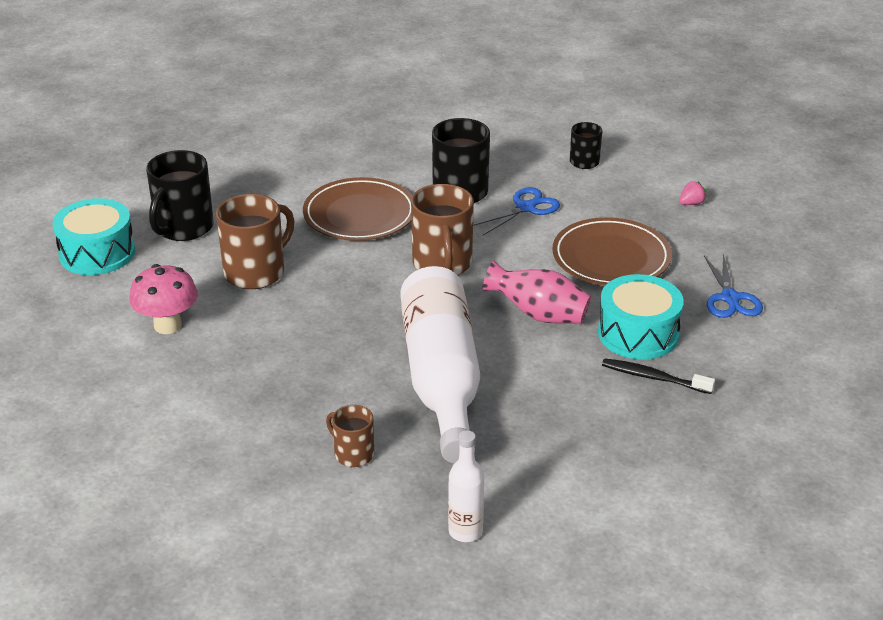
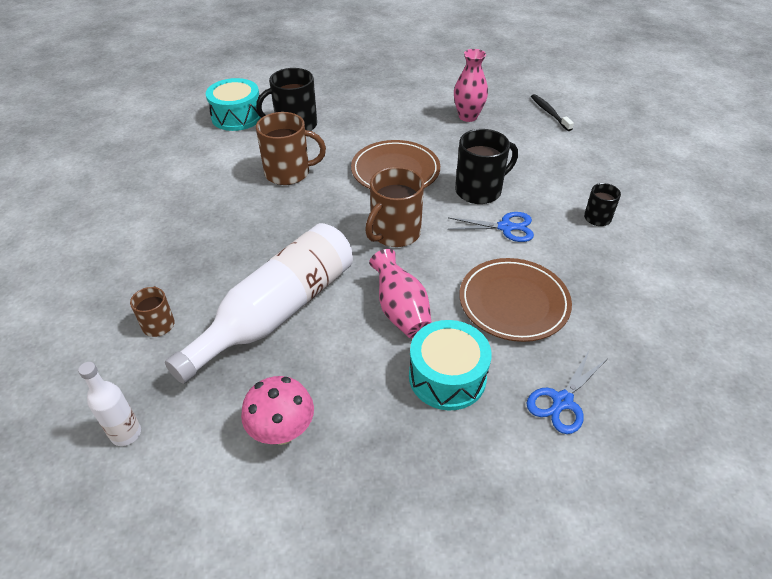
camera: 45 degrees right, 10 degrees up
(168, 325) = (203, 177): pink mushroom -> pink mushroom (282, 431)
(351, 132) = (468, 116): none -> pink vase
(654, 378) = (407, 422): black toothbrush -> black toothbrush (549, 113)
(691, 203) = (640, 300): pink strawberry -> none

